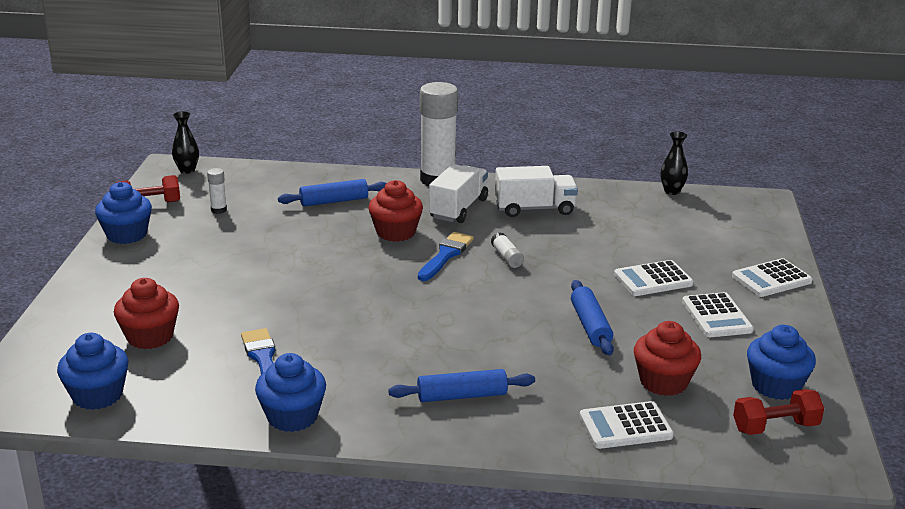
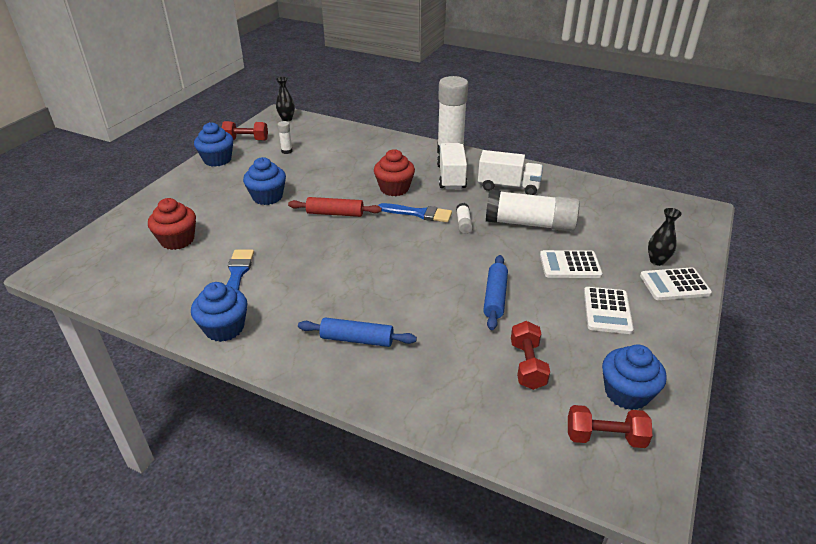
camera: 20 degrees right, 10 degrees up
(97, 395) = (113, 279): blue cupcake -> blue cupcake (267, 197)
(334, 201) = (367, 157): blue rolling pin -> none
(340, 272) = (335, 213): none -> red rolling pin
(446, 255) = (419, 213): blue brush -> blue brush turned 60 degrees clockwise
(458, 209) = (451, 177): white truck -> white truck turned 45 degrees counterclockwise
(584, 245) = (530, 224): none -> white glue stick
(625, 426) = (471, 401): white calculator -> none
(663, 382) = (527, 365): red cupcake -> red dumbbell
(672, 191) = (627, 189): black vase -> black vase (657, 261)

